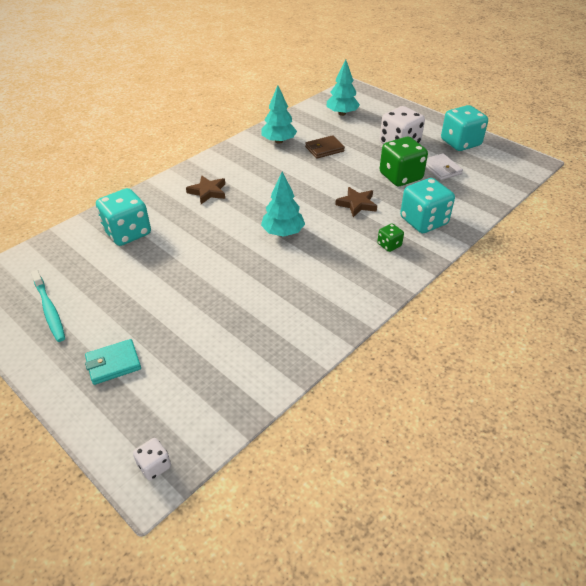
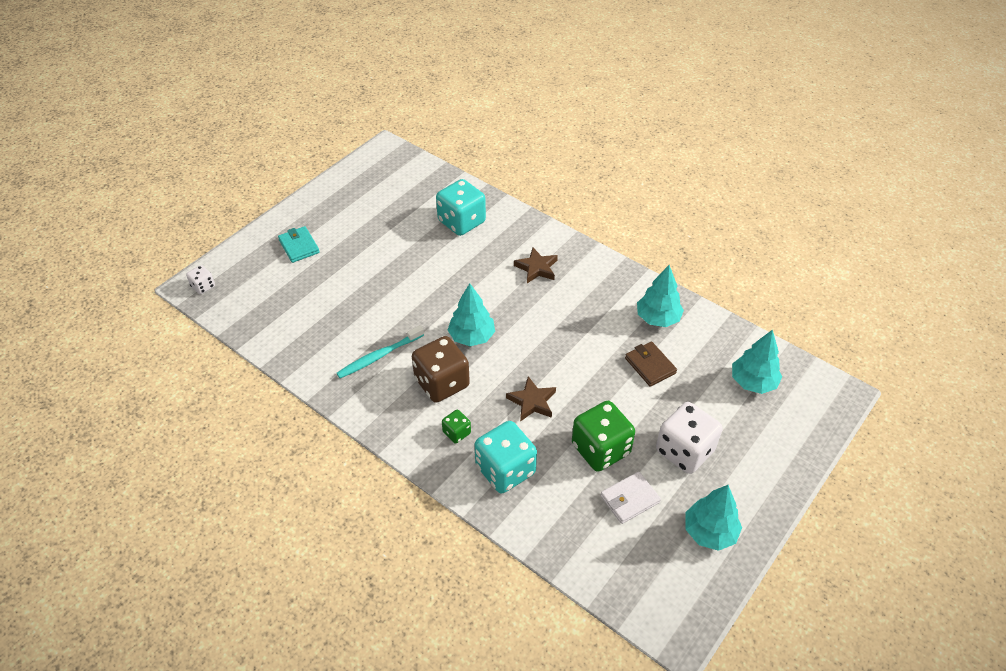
camera: 85 degrees right, 5 degrees up
(49, 310) = (359, 198): turquoise toothbrush -> turquoise toothbrush (379, 356)
(335, 252) = (442, 383): none -> brown dice
(460, 143) = (709, 532): turquoise dice -> turquoise tree

